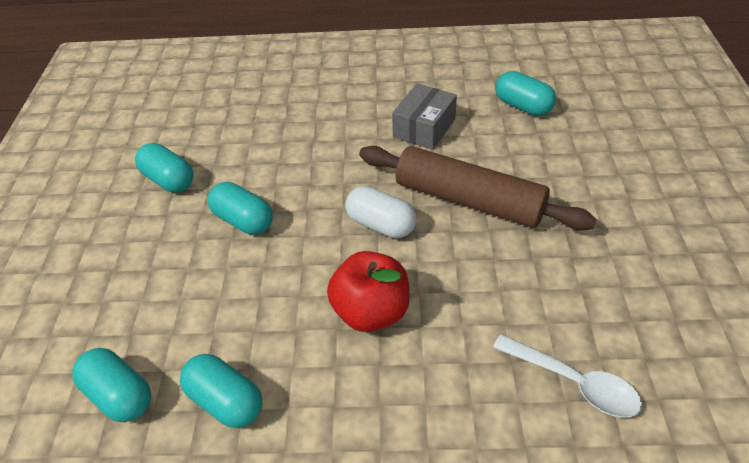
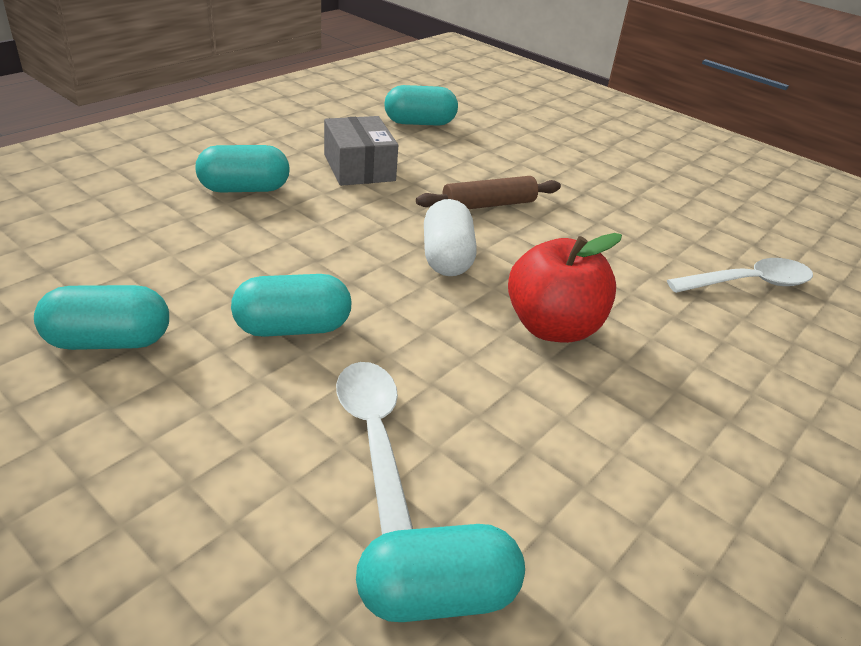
camera: 55 degrees left, 10 degrees down
(197, 304) = (373, 436): none -> white spoon
(226, 401) = (558, 494): turquoise capsule -> turquoise capsule (244, 189)
(381, 225) = (446, 258): white capsule -> white capsule turned 75 degrees counterclockwise
(469, 200) = (488, 205): brown rolling pin -> brown rolling pin, size x0.54

